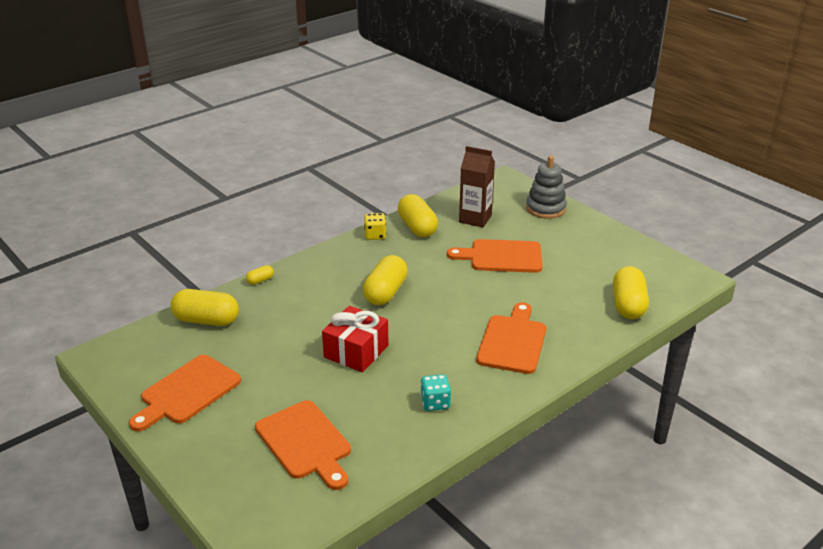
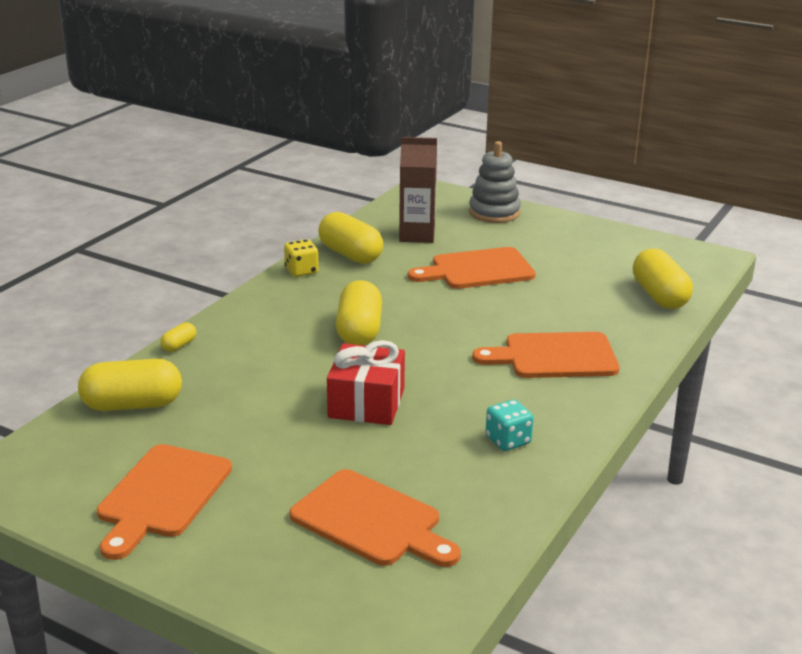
camera: 20 degrees left, 5 degrees down
(512, 341) = (554, 356): orange cutting board -> orange cutting board turned 90 degrees counterclockwise

